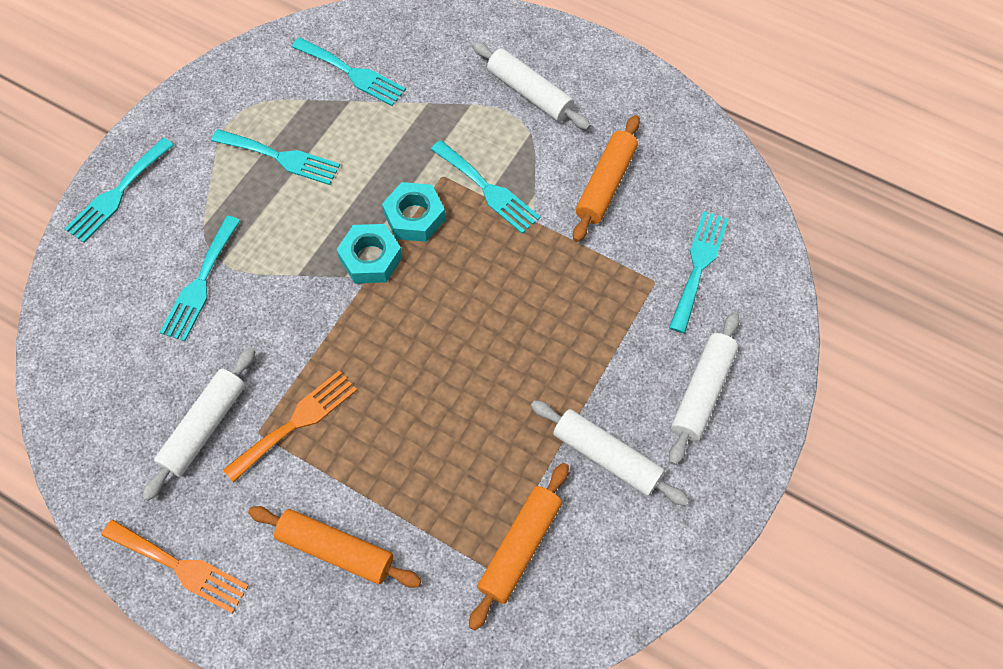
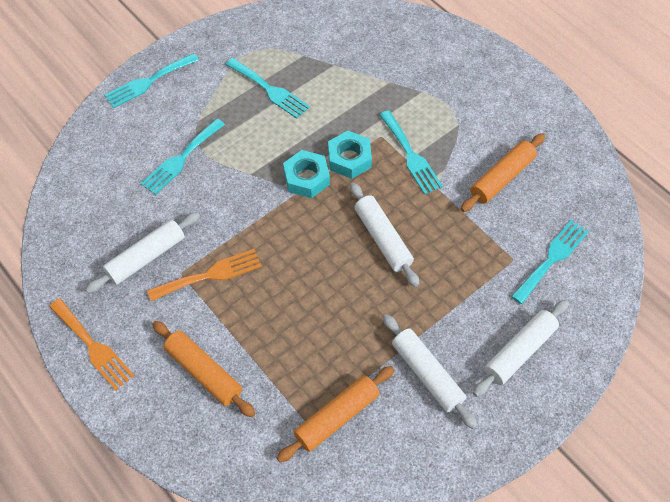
camera: 20 degrees right, 5 degrees down
(352, 73) = (343, 46): turquoise fork -> none
(529, 93) = (468, 96): white rolling pin -> white rolling pin (383, 238)

